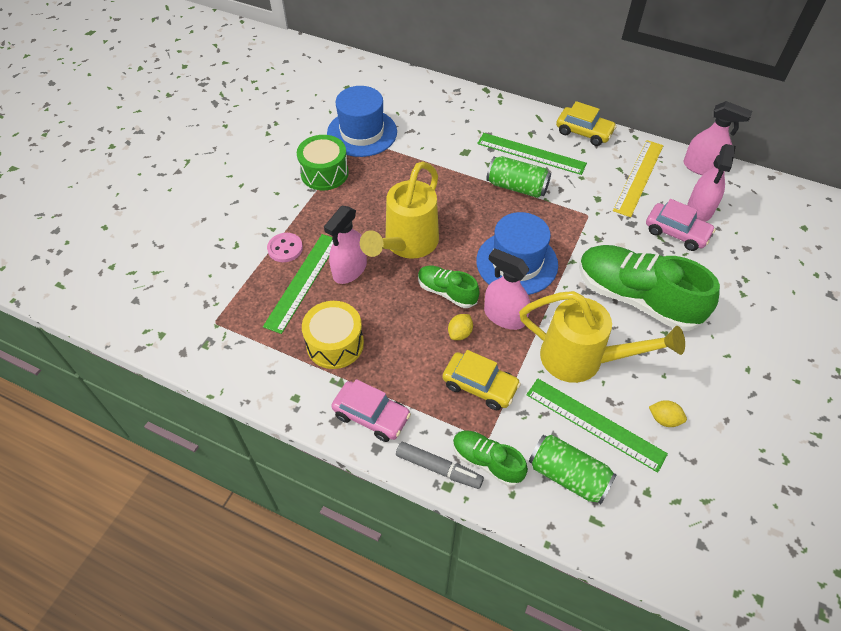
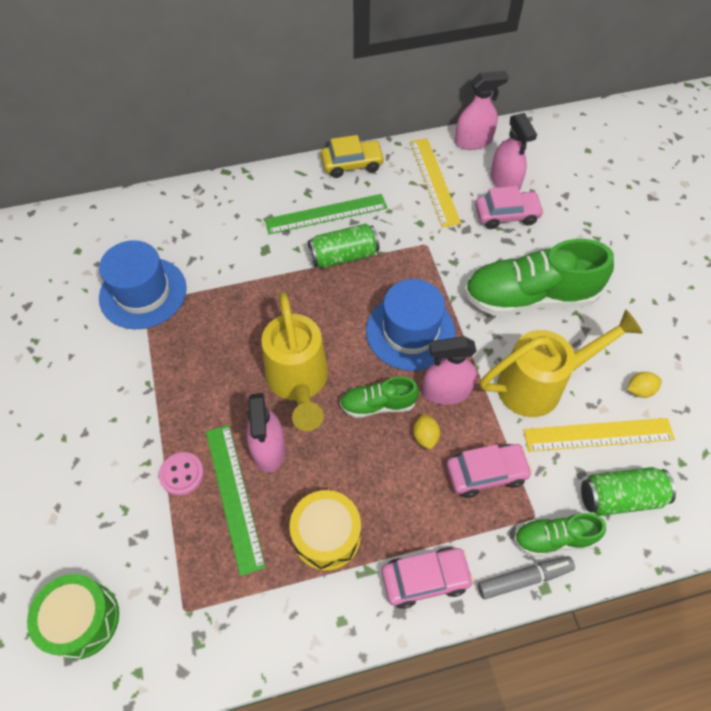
camera: 40 degrees left, 5 degrees up
(324, 173) = (145, 363): green drum -> green drum (82, 620)
(480, 386) = (486, 473): yellow car -> pink car
(595, 423) = (598, 434): green ruler -> yellow ruler

